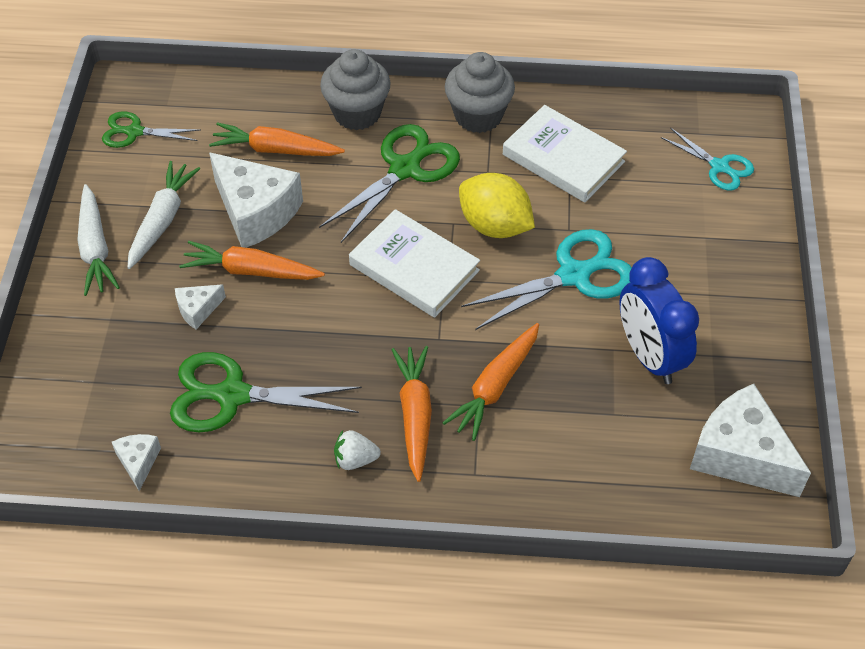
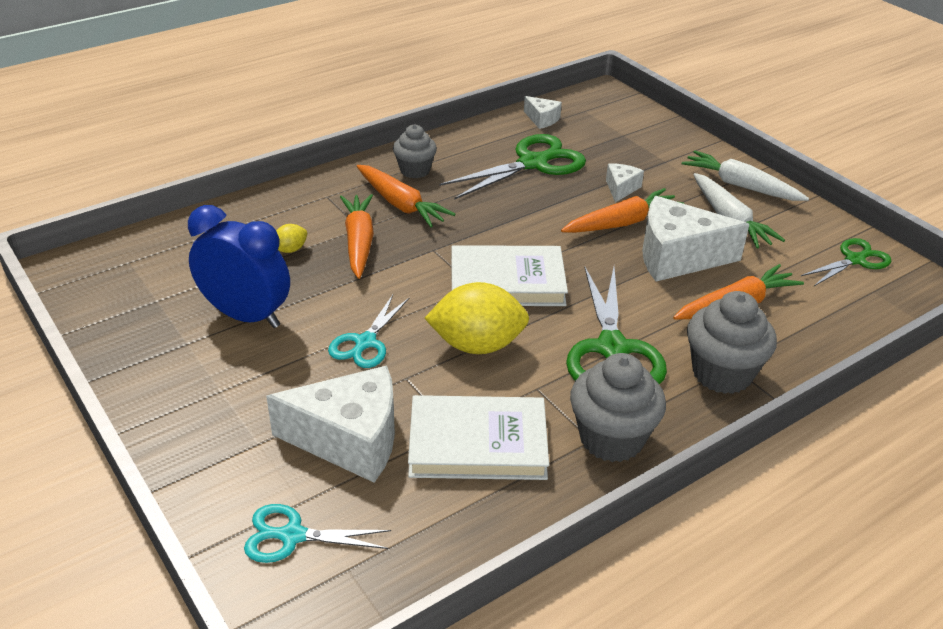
camera: 140 degrees right, 15 degrees down
(355, 459) = (415, 170): white strawberry -> grey cupcake
(563, 415) = (290, 250): none -> yellow lemon
(574, 275) = (365, 343): turquoise scissors -> turquoise scissors, size x0.59
(740, 455) = (123, 288): white cheese -> white cheese (350, 440)

